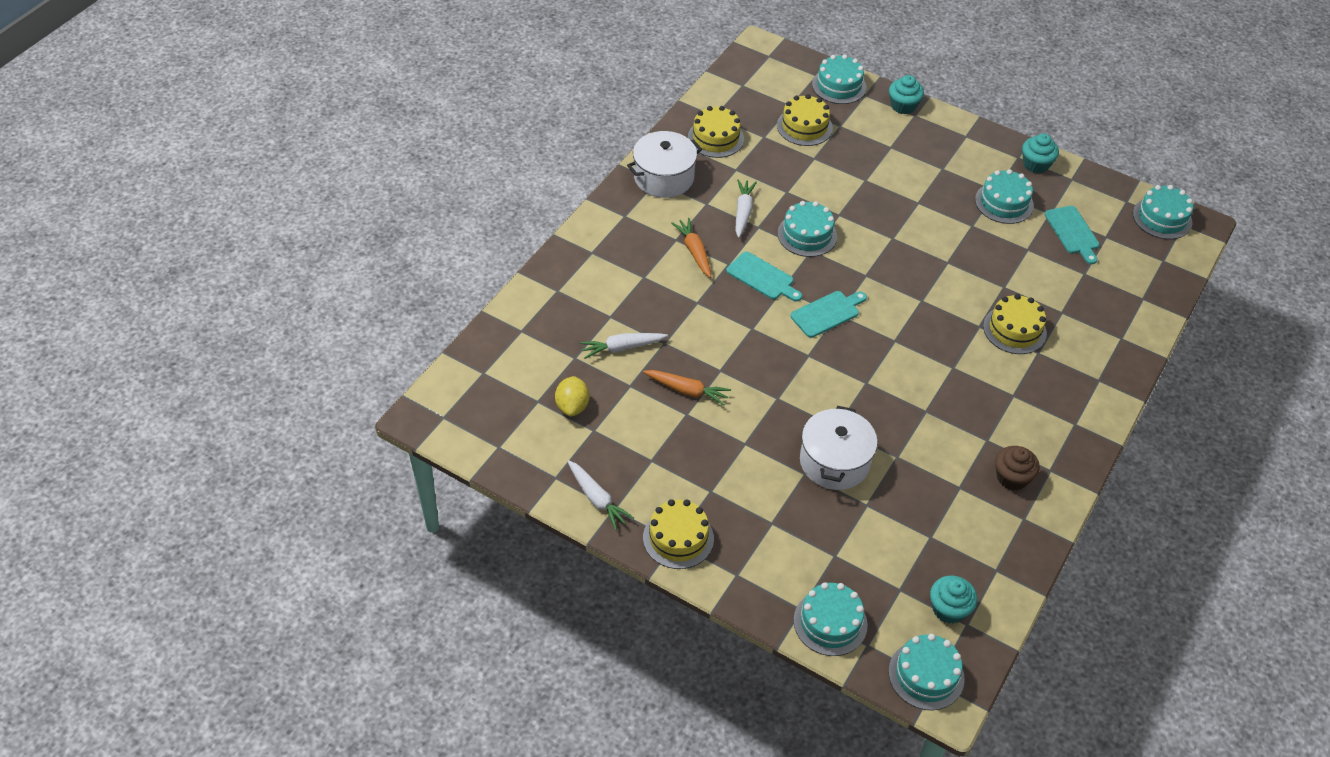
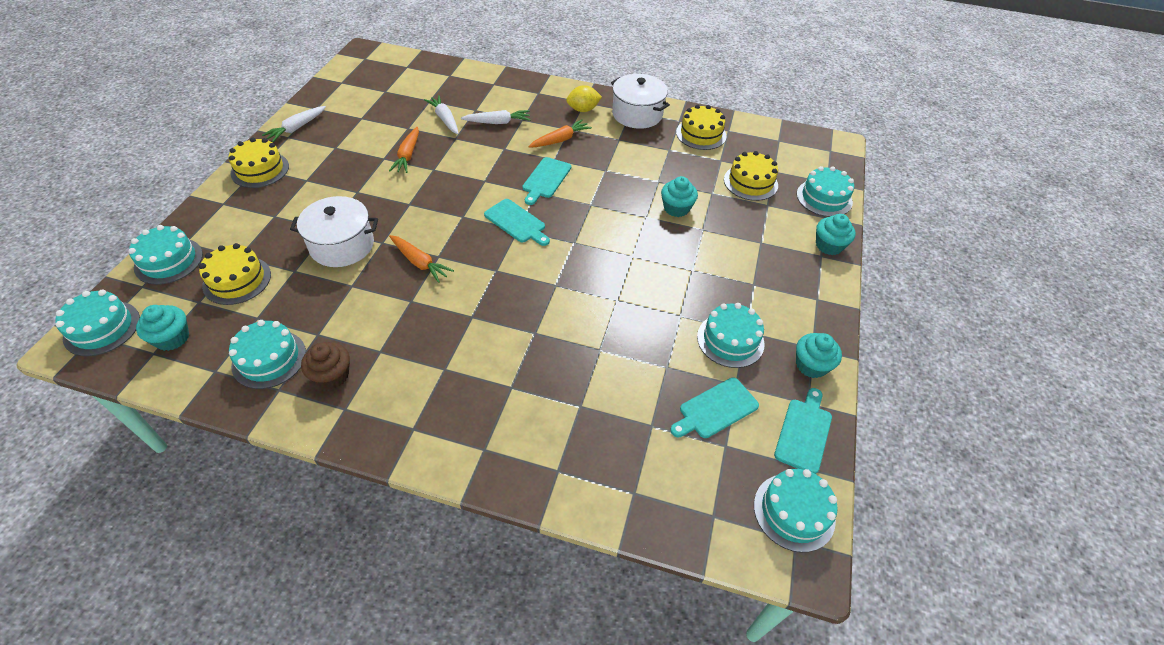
camera: 75 degrees right, 0 degrees up
(572, 406) = (382, 106): yellow lemon -> yellow lemon (583, 110)
(743, 212) = (619, 159): white carrot -> white carrot (498, 122)
(807, 235) = (609, 199): turquoise cake -> turquoise cake (269, 359)
(831, 189) = (676, 208): none -> turquoise cupcake
(873, 398) = (420, 262): none -> orange carrot
(1014, 330) = (539, 363): yellow cake -> yellow cake (237, 280)
(1098, 190) = (804, 432): none -> turquoise cutting board

